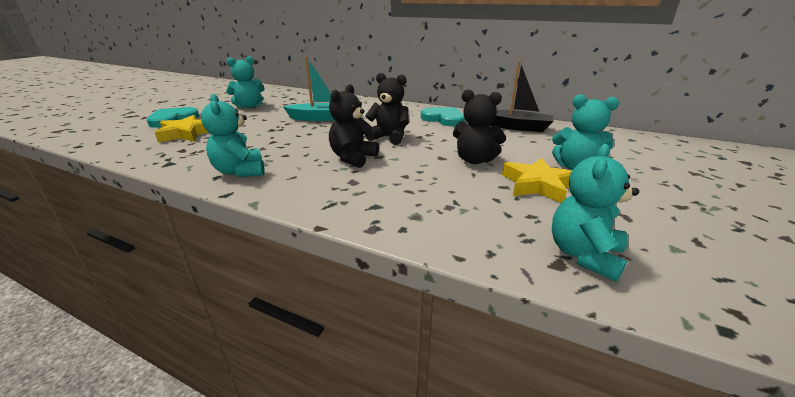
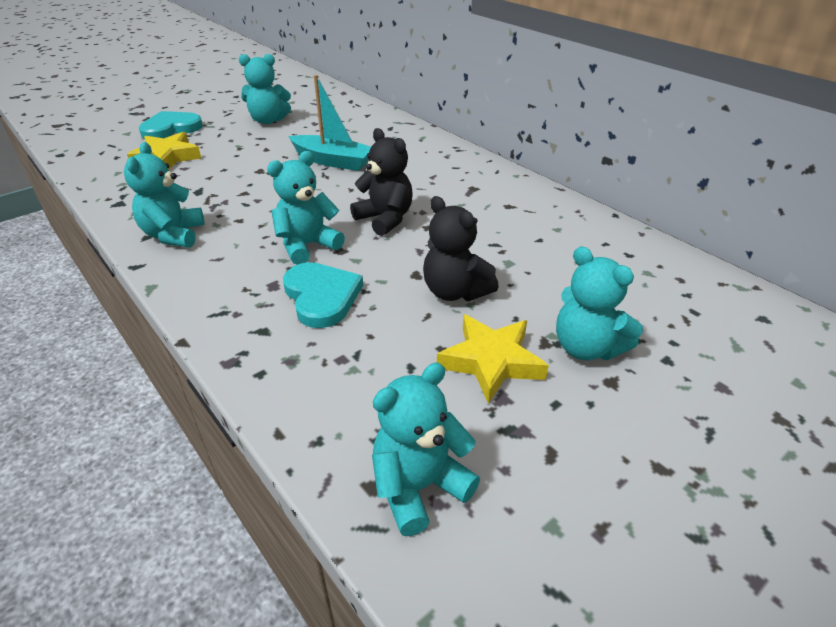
camera: 25 degrees right, 10 degrees up
(353, 158) = (307, 246): black teddy bear -> turquoise teddy bear
(444, 119) = (497, 199): turquoise heart -> turquoise heart (321, 296)
(516, 127) = (591, 242): black boat -> none

